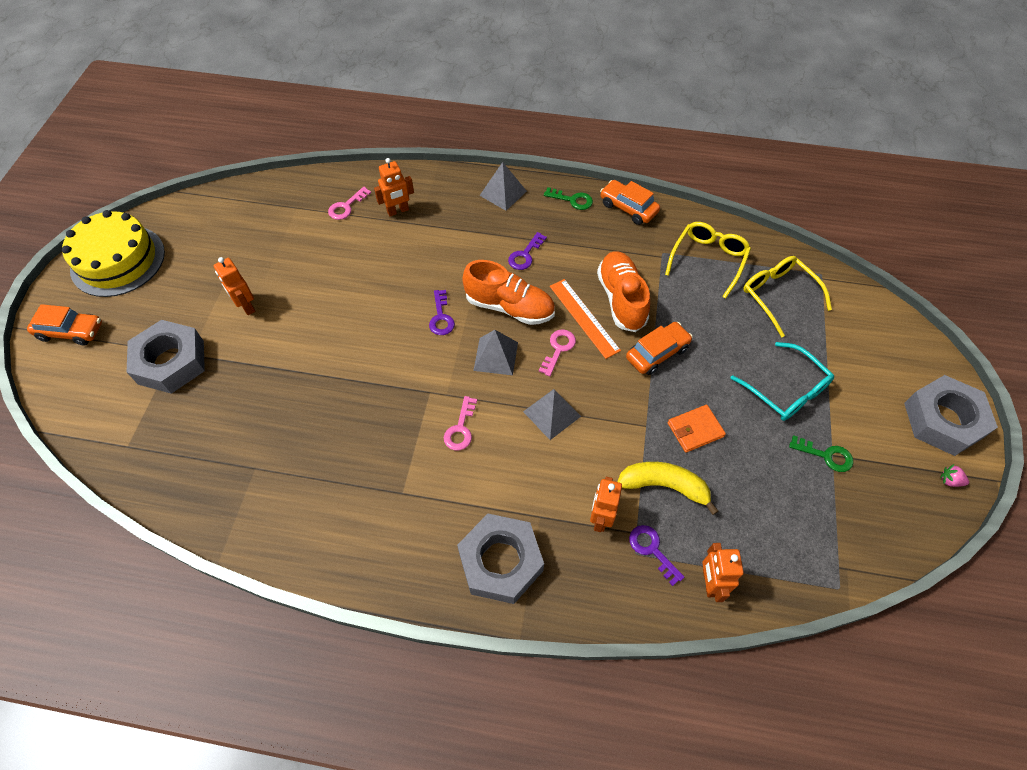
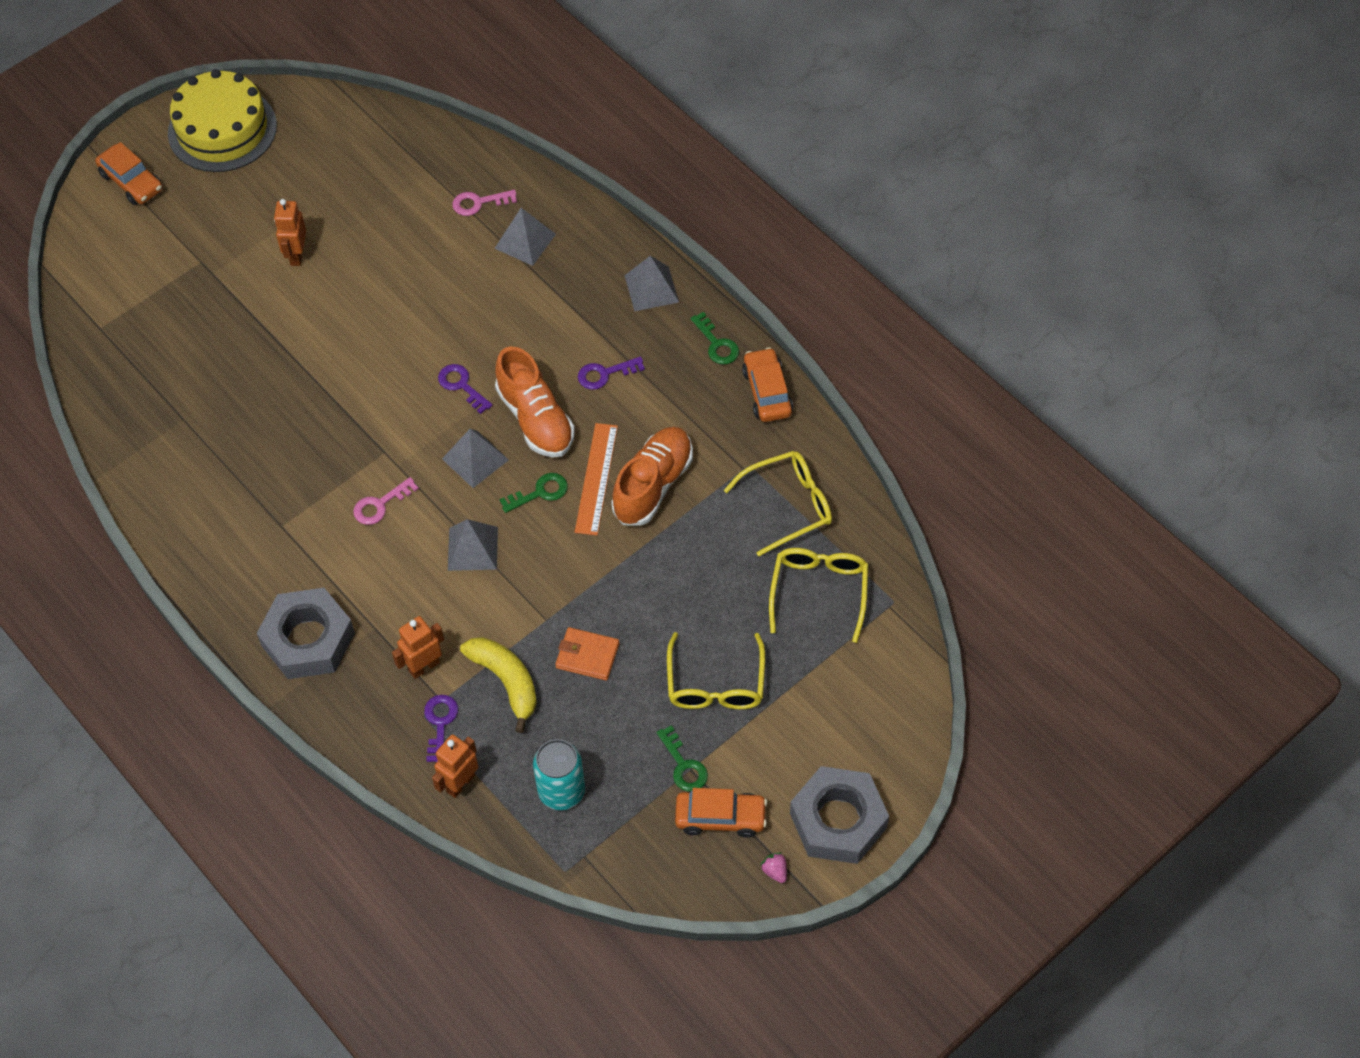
camera: 40 degrees right, 0 degrees up
(171, 362) = (191, 270): grey nut -> none
(398, 211) = (525, 241): orange robot -> grey pyramid
(441, 317) = (461, 386): purple key -> purple key turned 105 degrees clockwise
(558, 349) = (540, 492): pink key -> green key
(657, 353) = (630, 562): orange car -> orange car (720, 817)
(776, 533) = (561, 791): none -> turquoise can
(786, 390) = (715, 683): turquoise glasses -> yellow glasses

